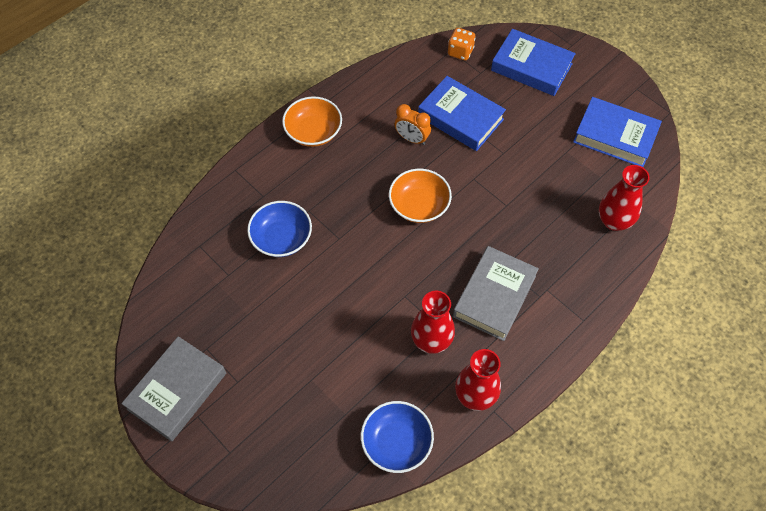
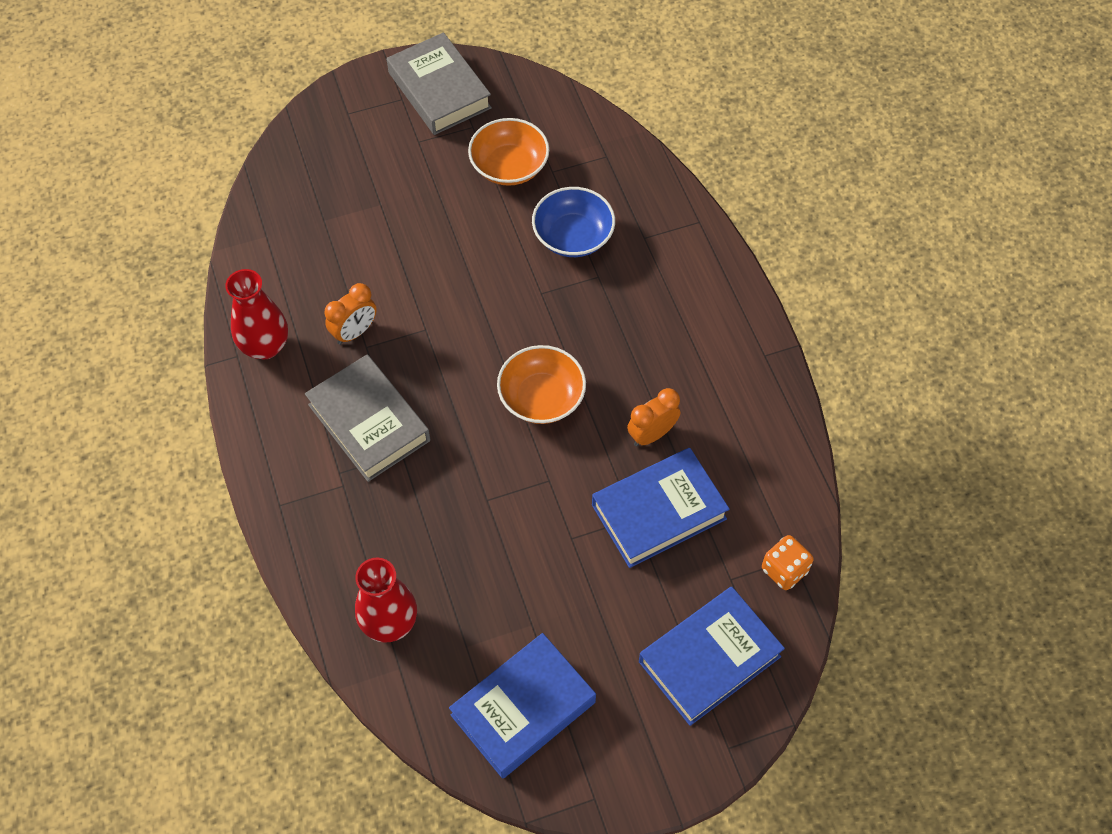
camera: 115 degrees right, 0 degrees up
(313, 132) = (719, 324): orange bowl -> orange bowl (509, 166)
(396, 442) = (264, 252): blue bowl -> none
(431, 340) = (355, 332): red vase -> orange clock

